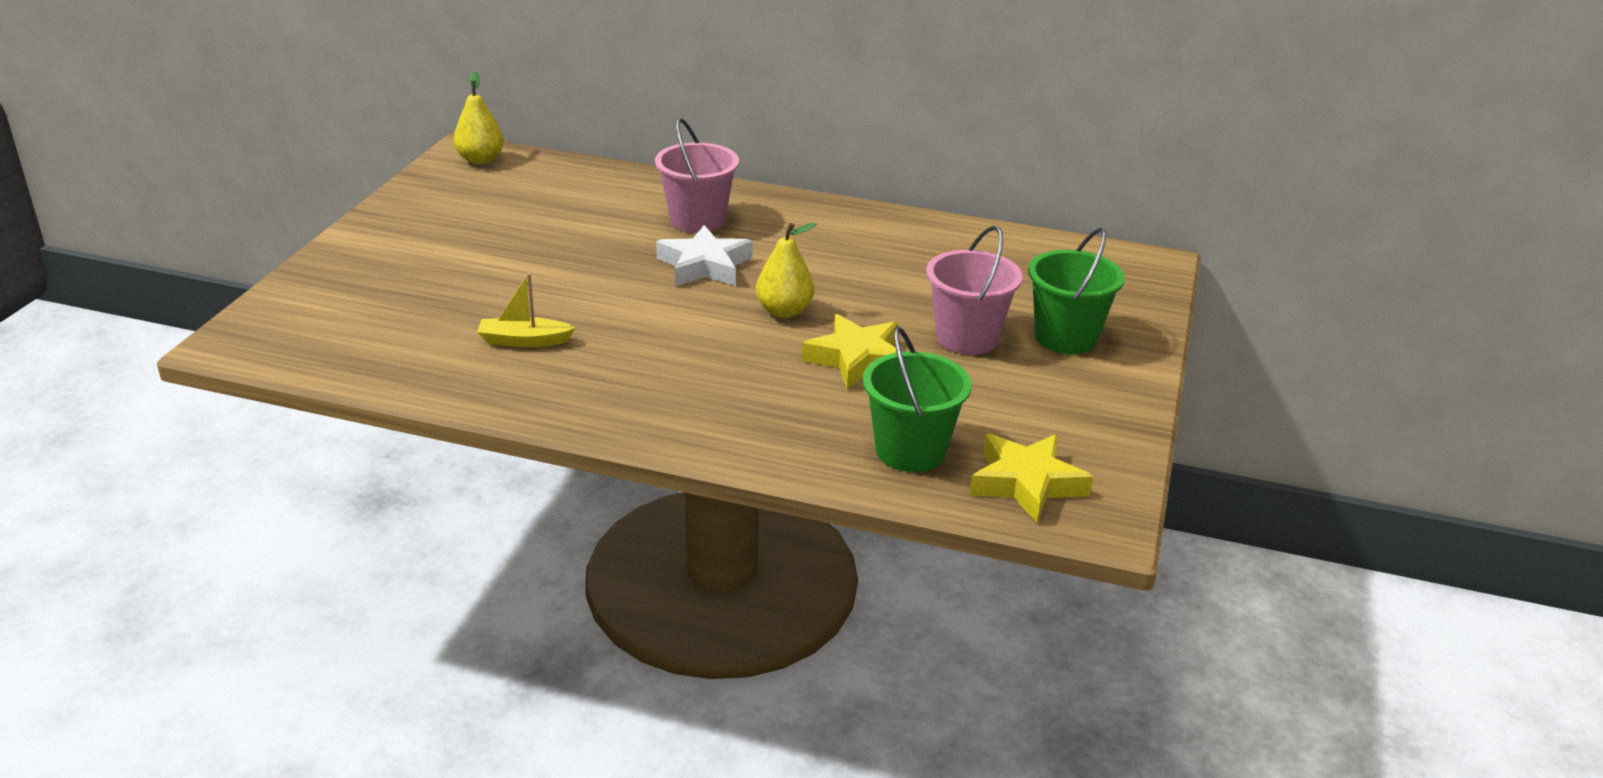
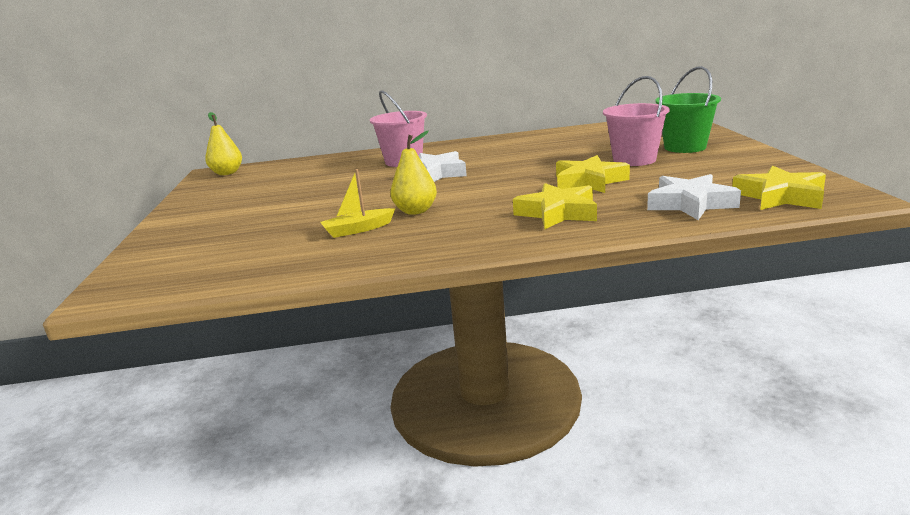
camera: 20 degrees left, 10 degrees down
(752, 403) = (558, 213): none -> yellow star
(784, 311) = (513, 177): yellow pear -> yellow pear (415, 211)
(910, 451) = (690, 204): green bucket -> white star

